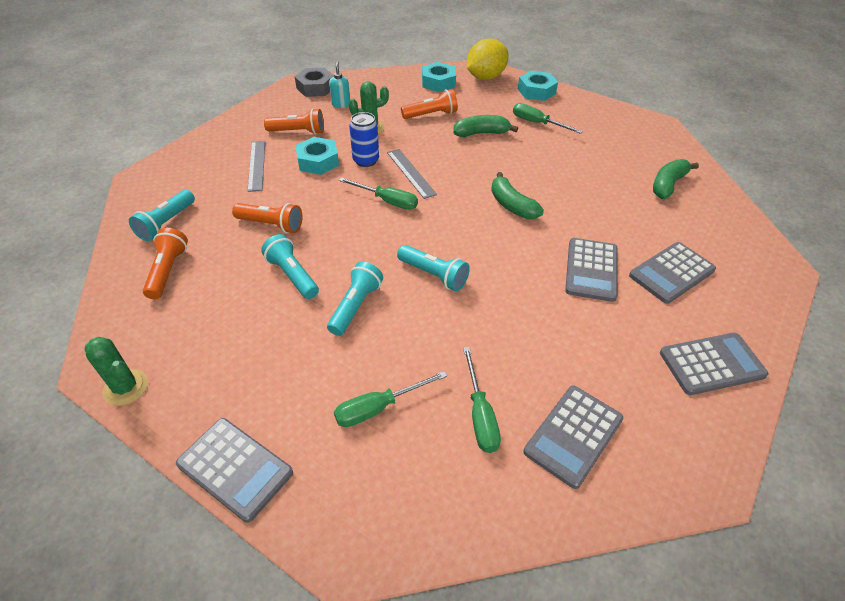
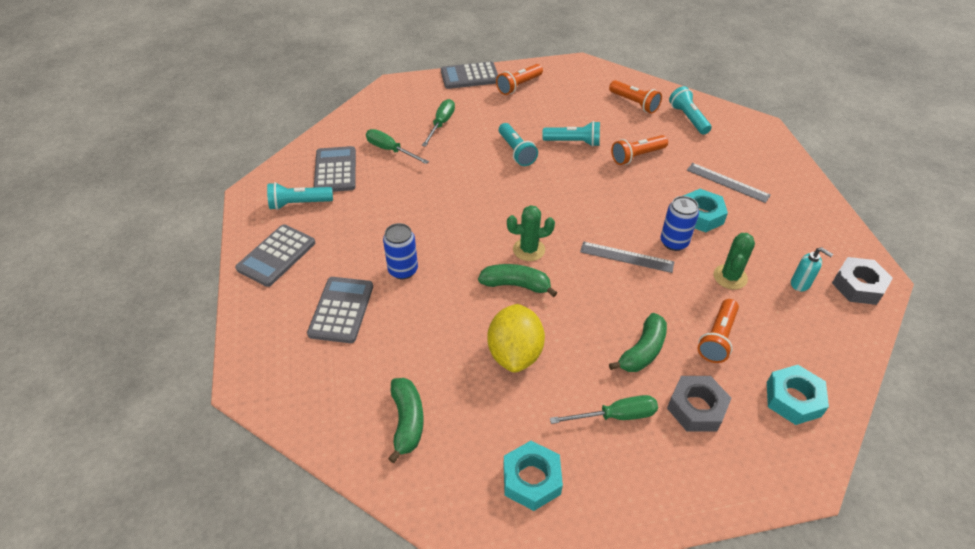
camera: 135 degrees right, 0 degrees up
(126, 387) = (556, 66): green cactus -> green cactus (529, 250)
(298, 132) = (765, 229): orange flashlight -> orange flashlight (518, 86)
(387, 201) = (602, 221): green screwdriver -> none
(434, 275) = (499, 195): turquoise flashlight -> turquoise flashlight (299, 204)
(485, 77) = (772, 460): yellow lemon -> yellow lemon (515, 353)
(490, 104) = (696, 408): none -> grey nut
(536, 91) = (688, 485): turquoise nut -> turquoise nut (531, 479)
(591, 270) = (403, 270): grey calculator -> blue can

